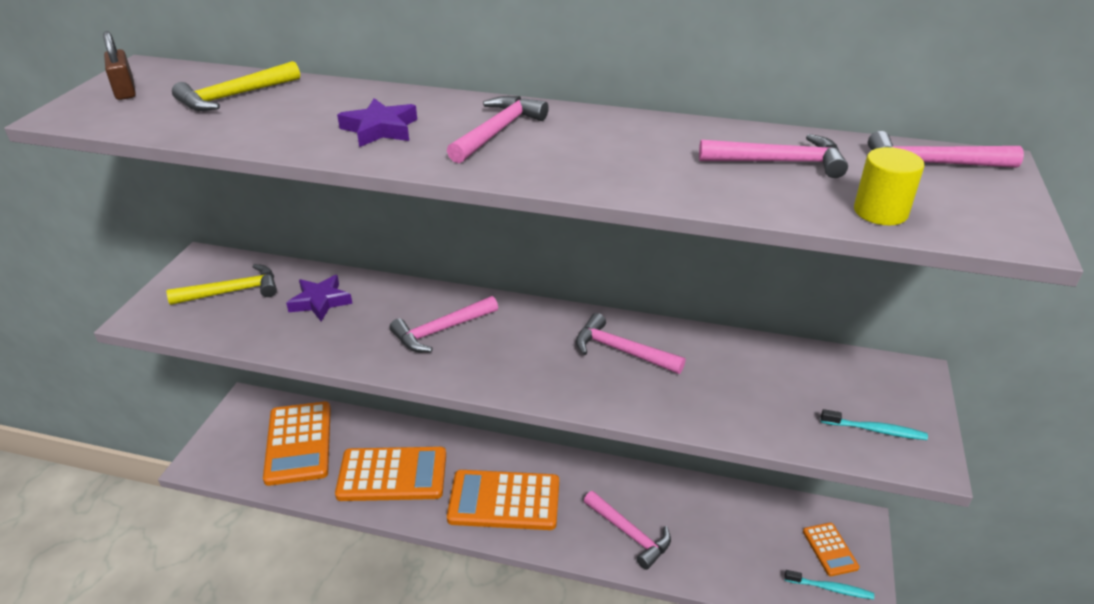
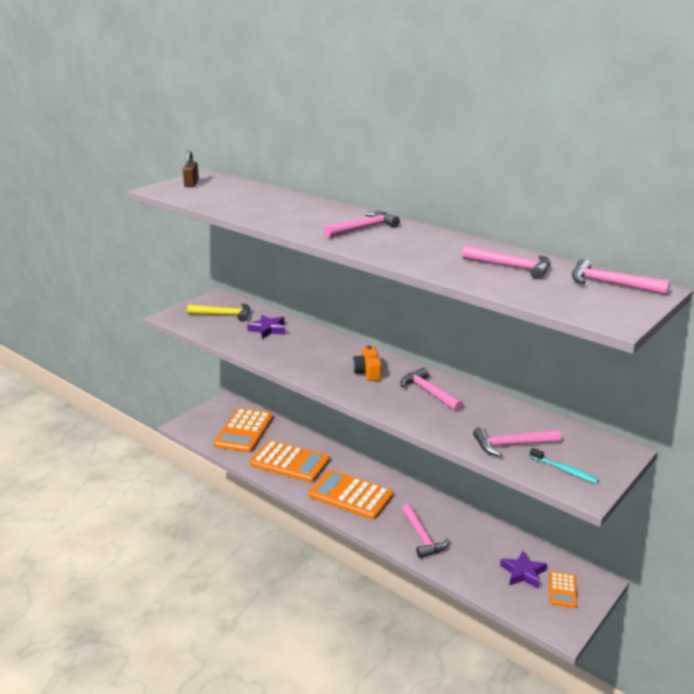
camera: 25 degrees right, 10 degrees down
(234, 96) = (242, 193): yellow hammer -> none
(380, 129) = (302, 218): purple star -> purple star (523, 573)
(441, 330) = (326, 358): pink hammer -> pink hammer (511, 445)
(516, 339) = (368, 372): none -> orange camera
(830, 588) = (546, 610): turquoise toothbrush -> none
(880, 212) = (543, 297): yellow cylinder -> none

